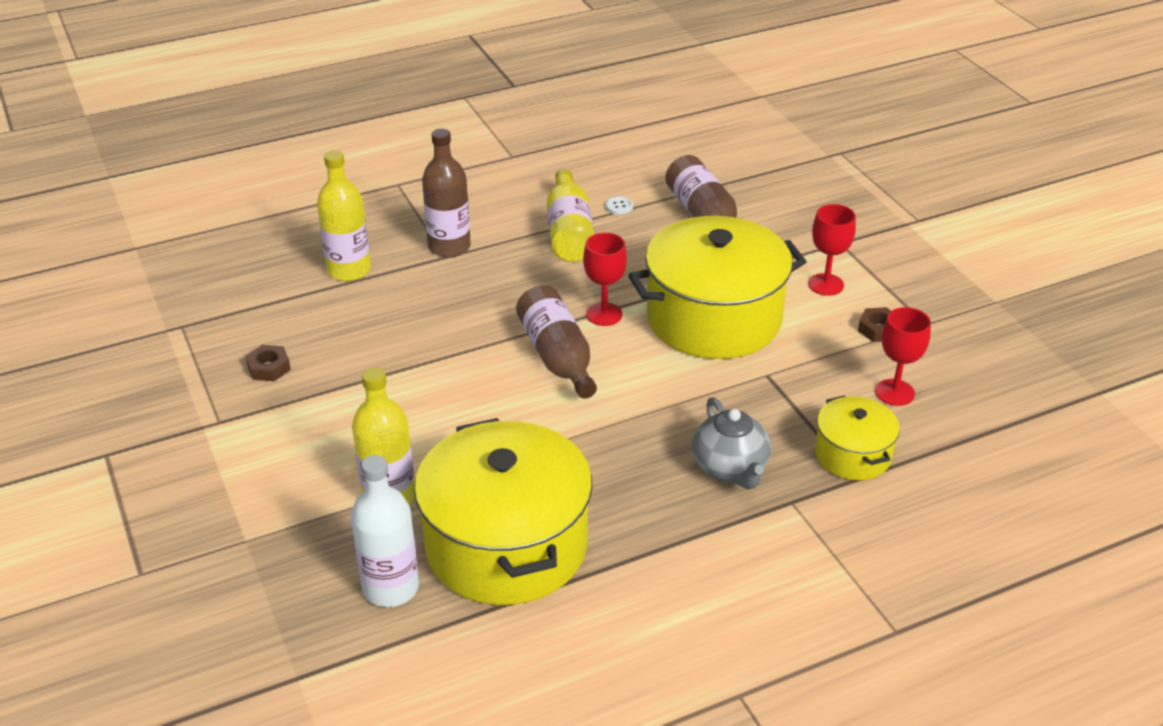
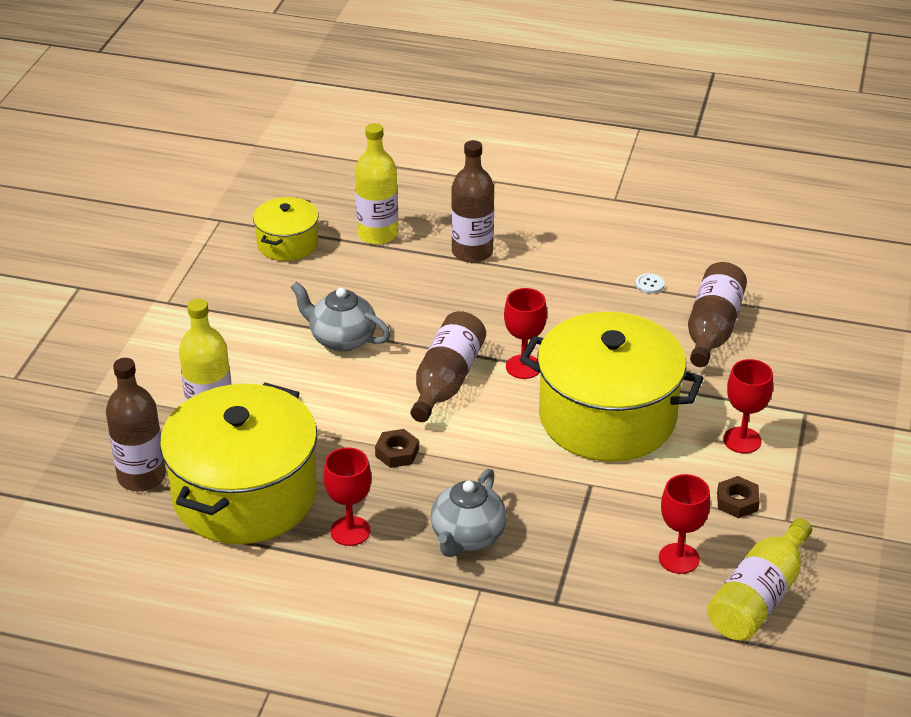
camera: 40 degrees right, 0 degrees up
(269, 368) = (240, 280): brown nut -> brown nut (397, 453)
(390, 588) = (142, 477): white bottle -> brown bottle
(426, 369) = (342, 339): none -> grey teapot
(569, 232) = (581, 286): yellow bottle -> yellow bottle (759, 597)
(634, 520) = (350, 531): none -> red goblet
(852, 455) = (576, 584): yellow pot -> yellow pot (287, 244)

